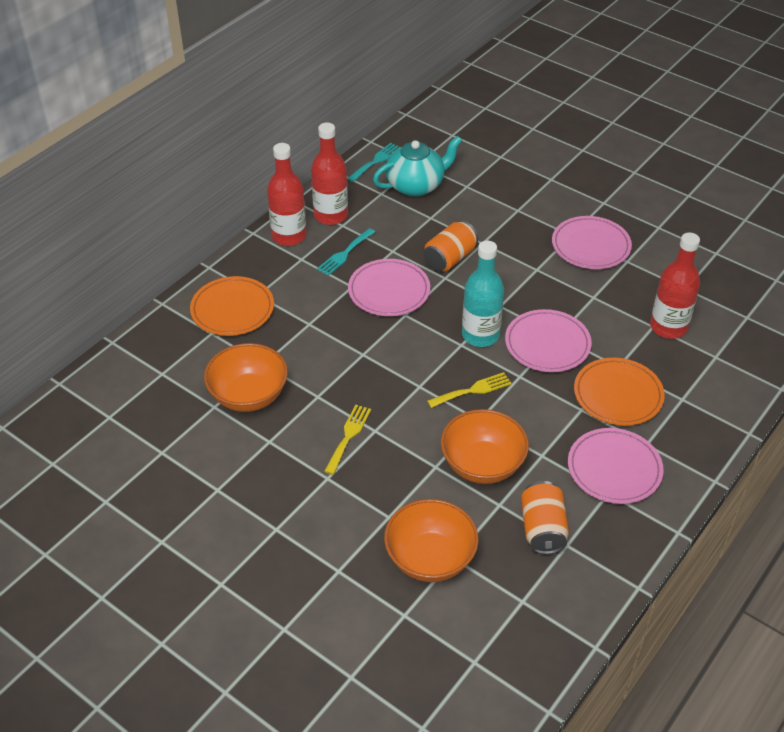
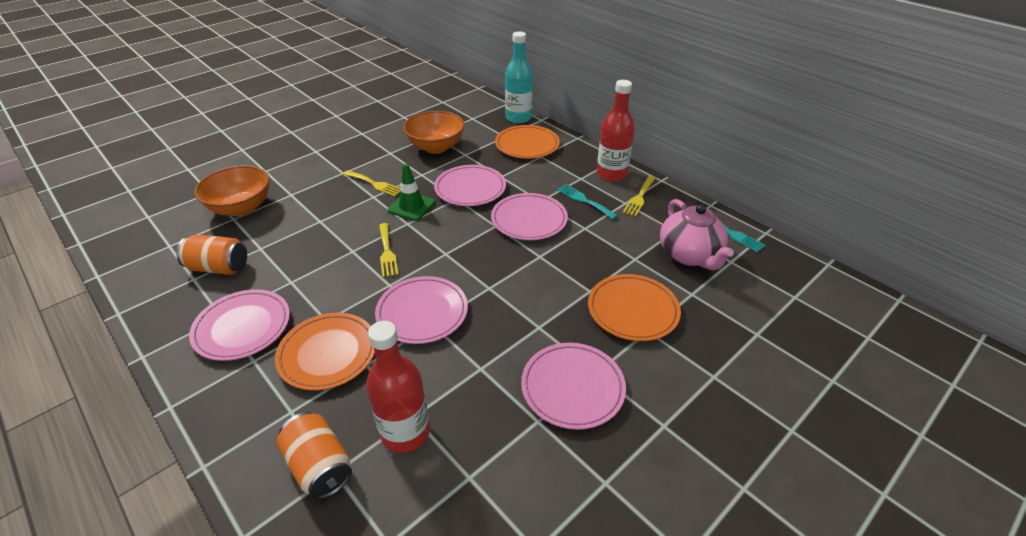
camera: 100 degrees right, 5 degrees down
(331, 215) = (639, 197): red bottle -> yellow fork
(340, 345) = (470, 188): none -> pink plate
(387, 389) = (411, 206): none -> green traffic cone
(416, 185) = (689, 255): turquoise teapot -> pink teapot
(450, 259) = (567, 263): orange can -> orange can (319, 466)
(480, 335) = (452, 267): turquoise bottle -> turquoise bottle (518, 118)
(482, 465) = (304, 245): orange bowl -> none
(498, 218) = (633, 310): none -> orange plate

